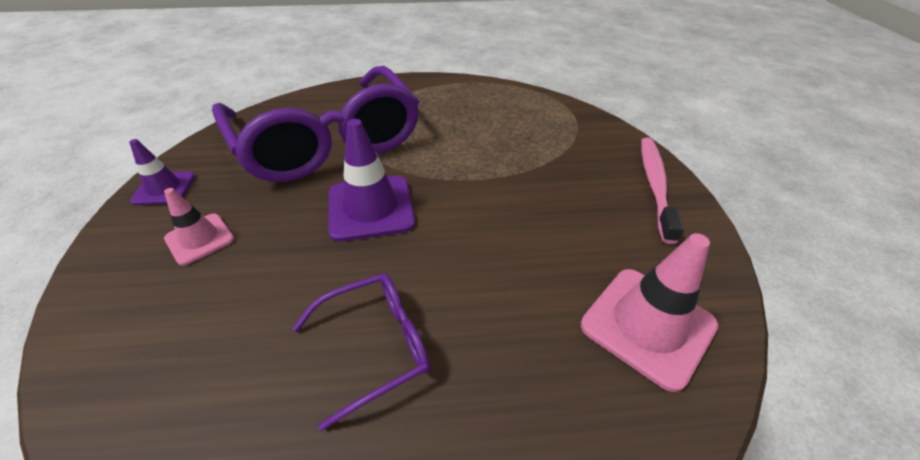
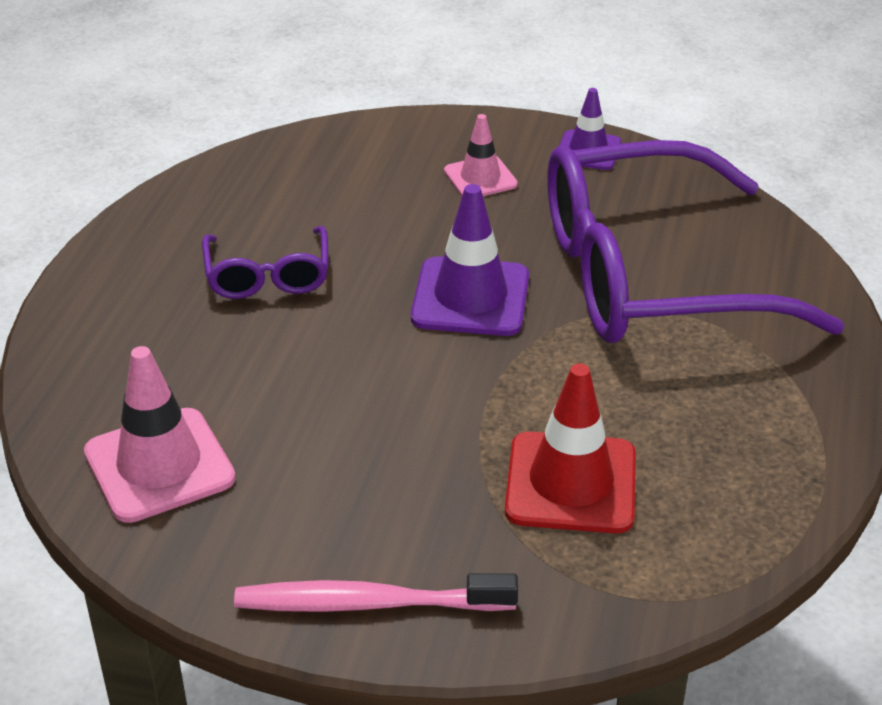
camera: 110 degrees right, 5 degrees down
(518, 140) = (571, 483): none -> red traffic cone
(654, 185) = (369, 604): pink toothbrush -> pink toothbrush turned 150 degrees clockwise

